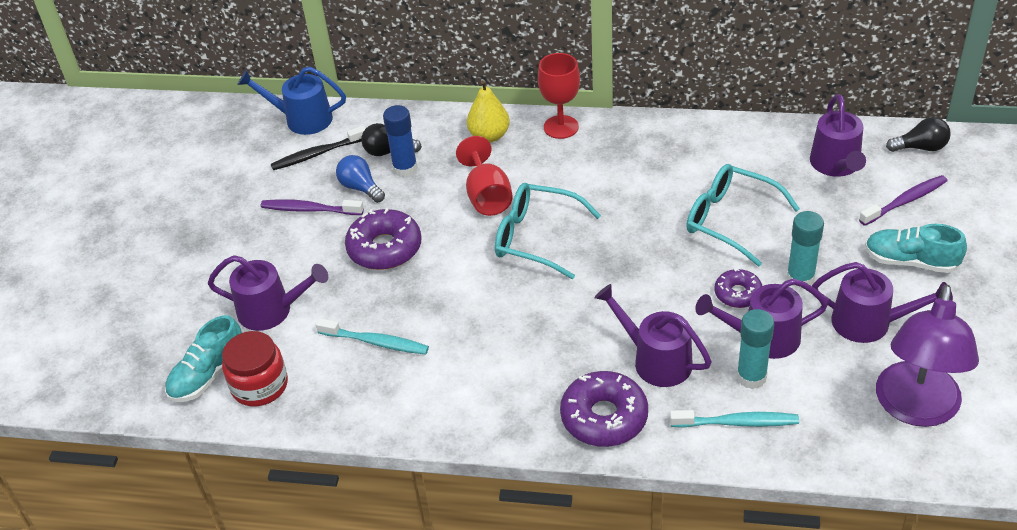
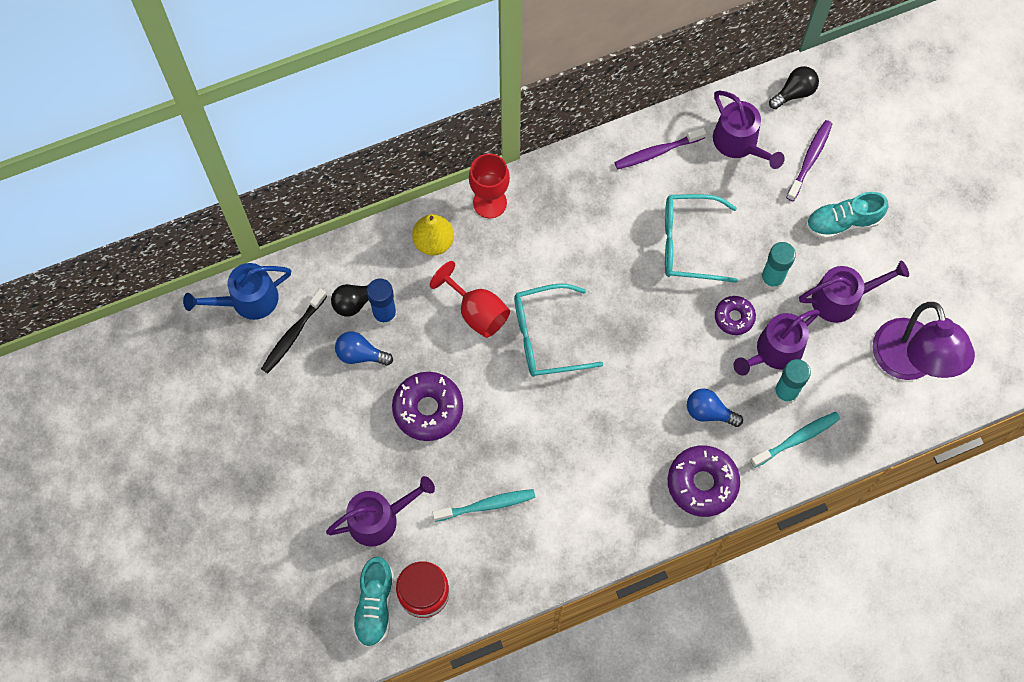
camera: 35 degrees left, 25 degrees up
(310, 210) = (333, 400): purple toothbrush -> purple toothbrush (657, 152)
(655, 360) = (709, 412): purple watering can -> blue light bulb

